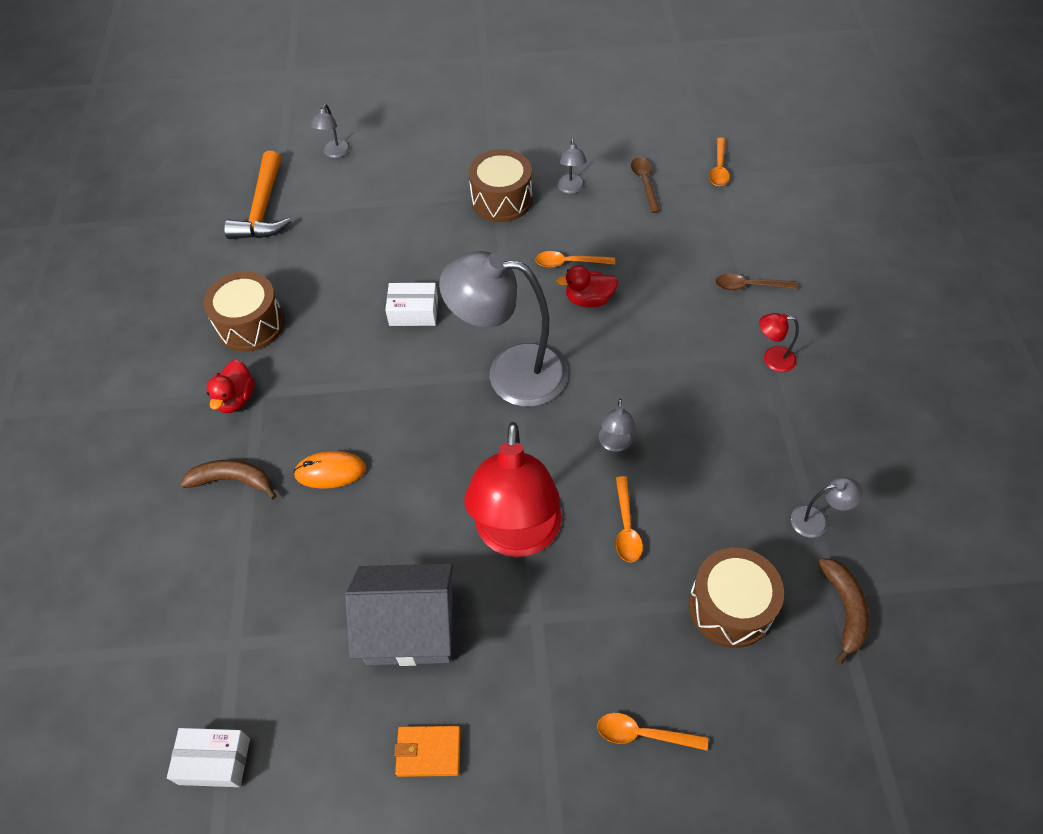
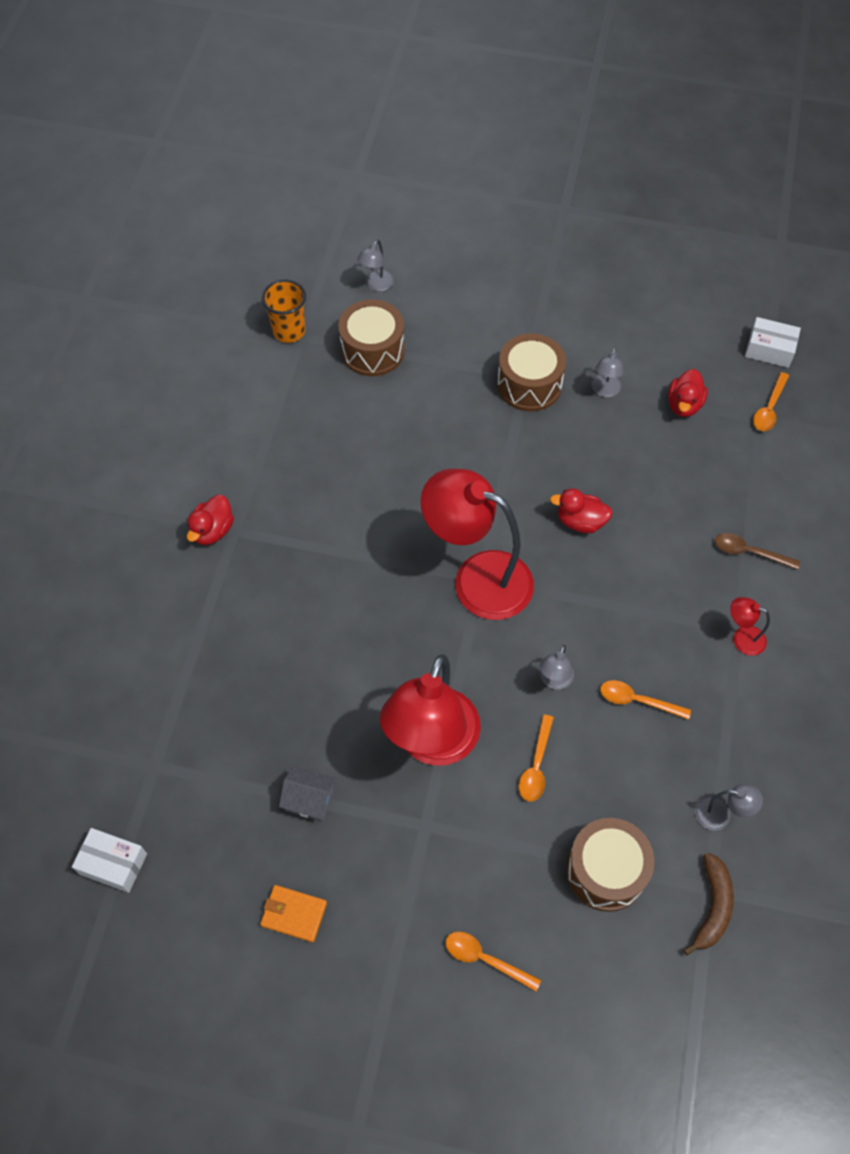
camera: 15 degrees right, 5 degrees up
(233, 480) = (190, 612): brown banana -> none
(250, 324) = (245, 456): brown drum -> brown drum (372, 350)
(263, 209) = (289, 331): orange hammer -> orange cup
(330, 471) = (280, 629): orange mouse -> none
(410, 628) = (309, 800): grey house -> grey house, size x0.51
(413, 312) = (404, 486): white box -> white box (769, 349)
(510, 373) = (477, 578): grey lamp -> red lamp
(568, 263) = (574, 475): orange spoon -> orange spoon (637, 700)
(644, 183) = (684, 405): brown spoon -> red duck

